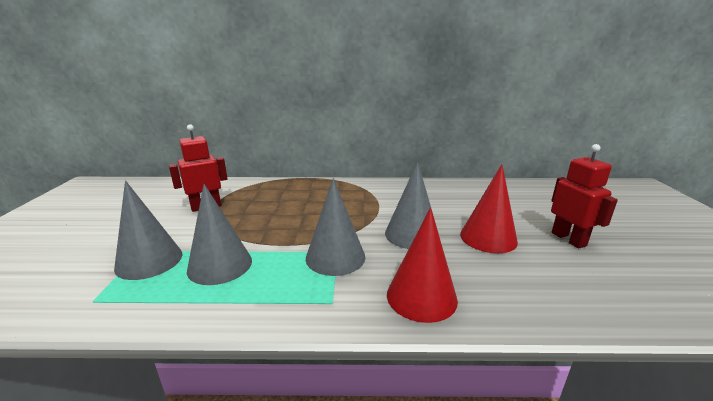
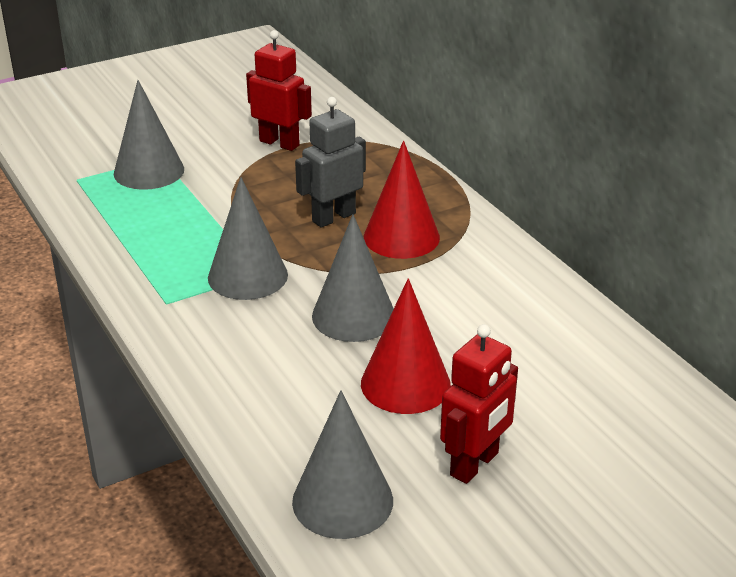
camera: 60 degrees right, 10 degrees up
(220, 265) = (173, 212): grey cone -> grey cone (342, 501)
(307, 213) = (333, 217): none -> grey robot
(421, 297) = (218, 356): red cone -> red cone (401, 237)

